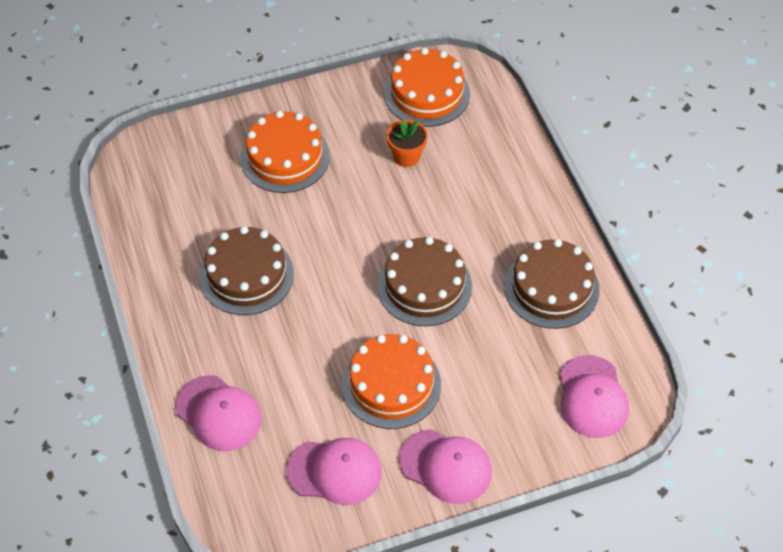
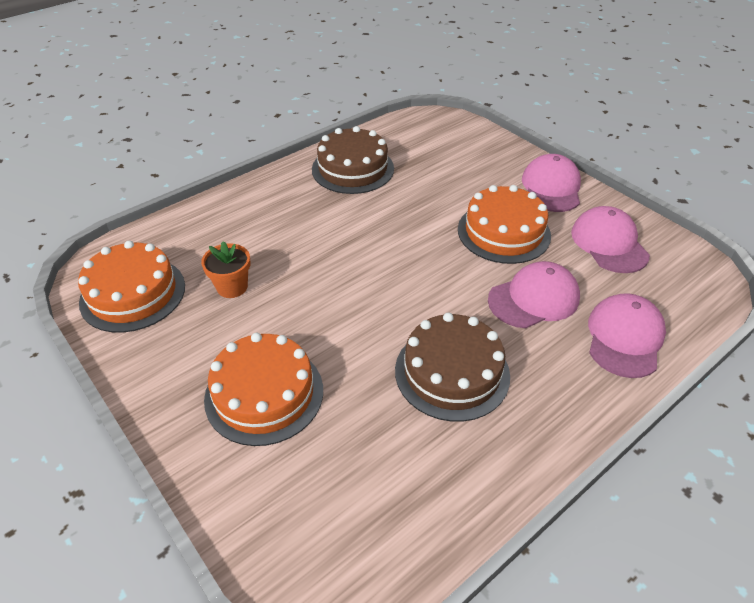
camera: 110 degrees left, 10 degrees down
(424, 286) = (390, 237): brown cake -> none
(592, 397) = (440, 135): pink cap -> pink cap (534, 298)

